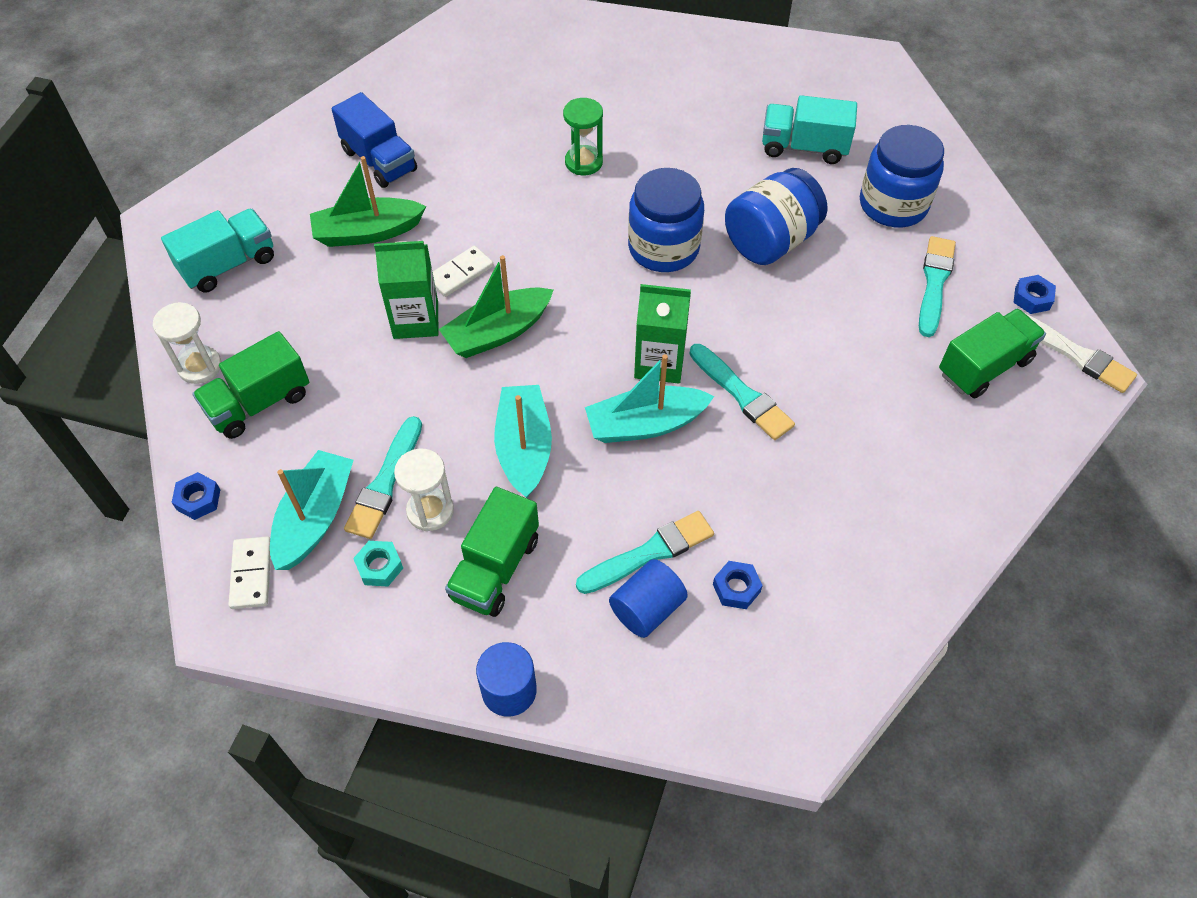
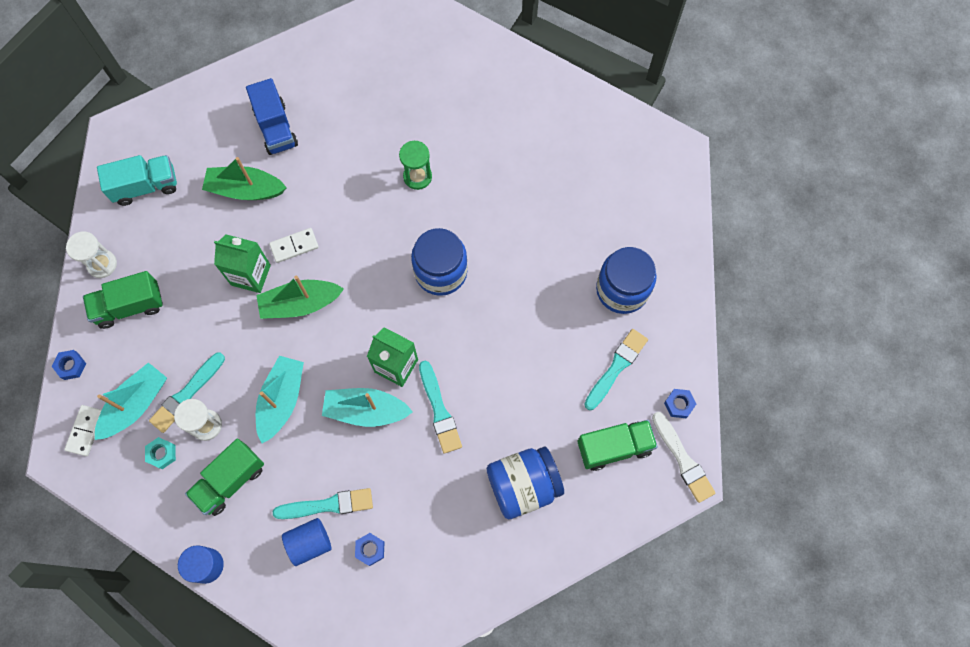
camera: 20 degrees right, 15 degrees up
(770, 241) = (518, 291): blue jar -> blue jar (523, 485)
(804, 147) = (582, 216): turquoise truck -> none

